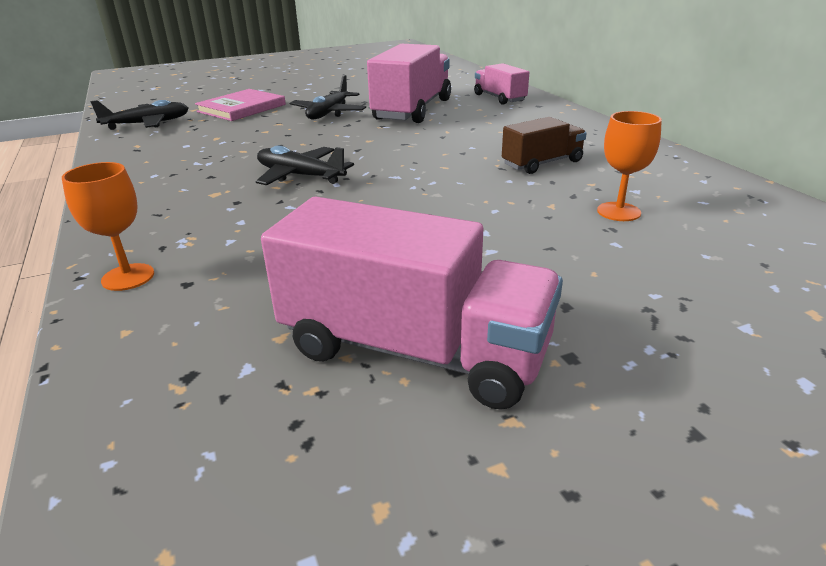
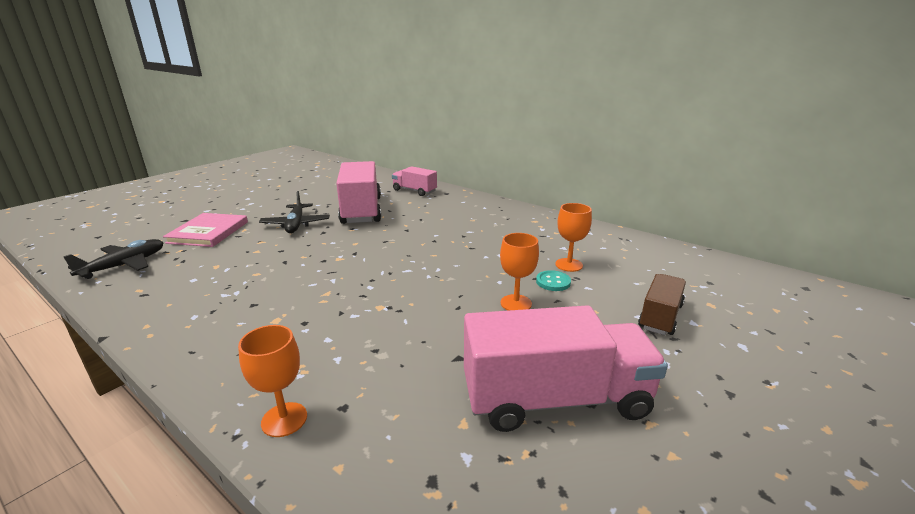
camera: 30 degrees left, 5 degrees down
(300, 176) = (333, 286): black plane -> none
(487, 237) = (516, 303): none -> orange goblet
(542, 163) = (493, 239): brown truck -> brown truck (660, 316)
(569, 226) = (553, 282): none -> turquoise button

